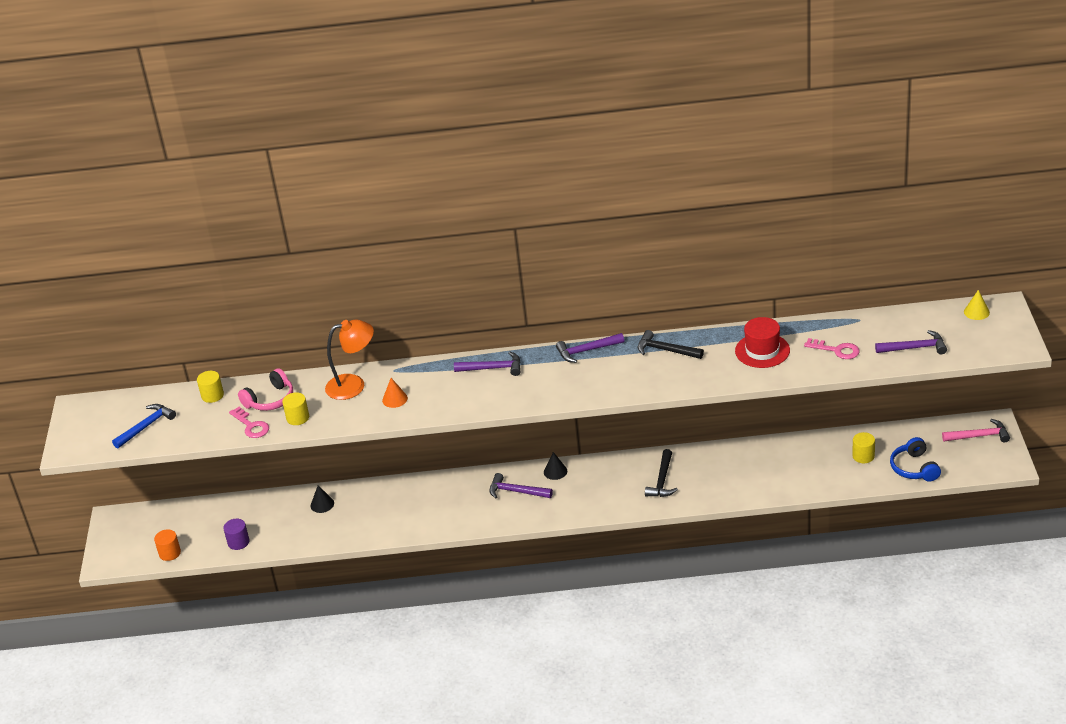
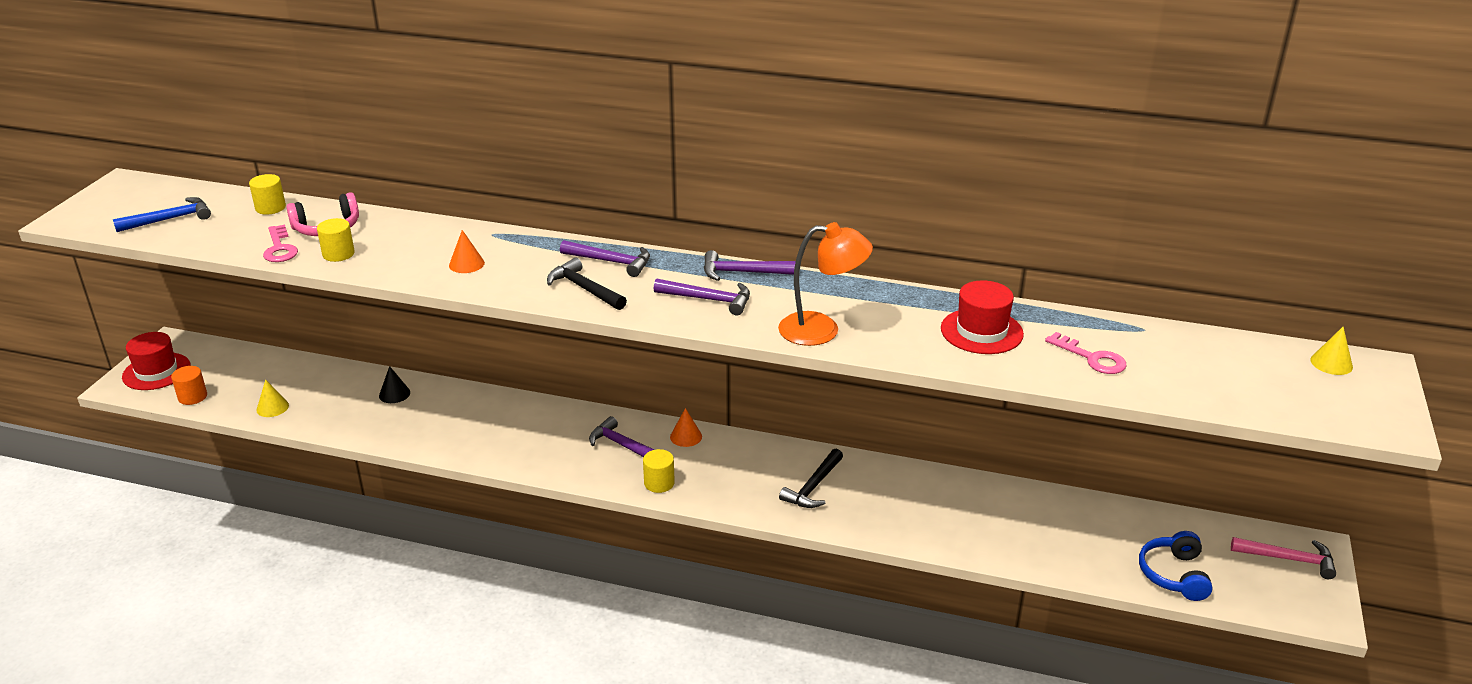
camera: 15 degrees right, 5 degrees down
(123, 543) = (156, 371): none -> red hat
(238, 542) = (272, 407): purple cylinder -> yellow cone
(353, 385) = (433, 237): orange lamp -> orange lamp (822, 330)
(555, 471) = (686, 436): black cone -> orange cone
(666, 350) = (847, 297): black hammer -> black hammer (584, 289)
(863, 456) = (1104, 536): yellow cylinder -> yellow cylinder (659, 483)
(914, 348) = (1215, 385): purple hammer -> purple hammer (708, 299)

